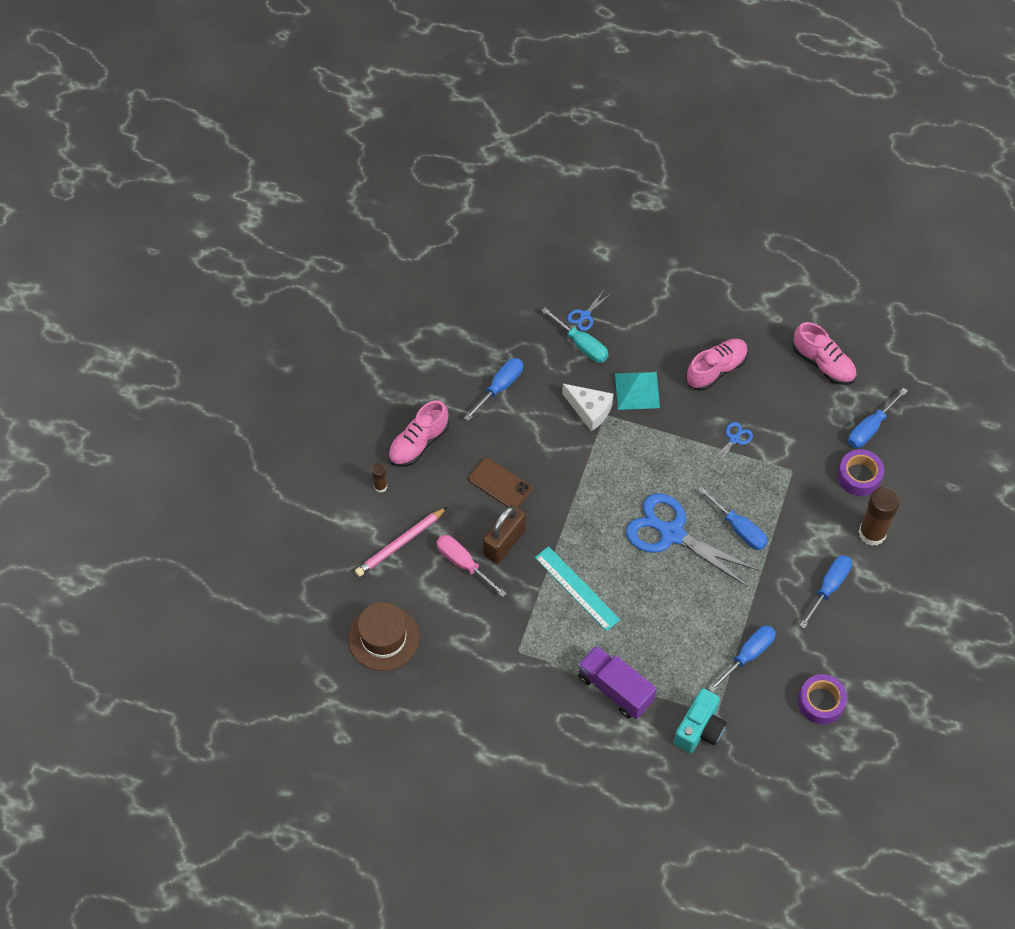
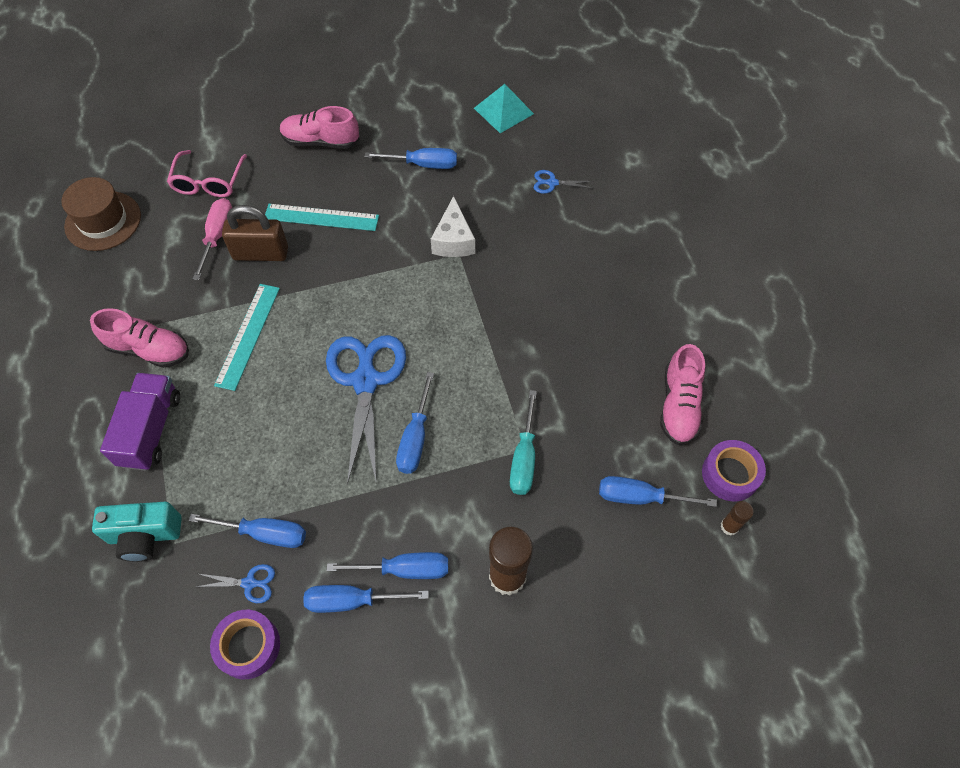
camera: 55 degrees right, 0 degrees up
(380, 486) = (258, 140): brown glue stick -> brown glue stick (729, 526)
(400, 543) = (208, 182): pink pencil -> pink glasses
(500, 484) = (321, 217): brown phone -> turquoise ruler
(581, 344) = (519, 197): turquoise screwdriver -> turquoise screwdriver (524, 457)
(637, 390) = (506, 264): turquoise pyramid -> turquoise pyramid (503, 111)
(716, 369) = (586, 315): pink shoe -> pink shoe (149, 349)
(734, 439) = (519, 375): blue scissors -> blue scissors (250, 583)
(830, 628) = (352, 601): none -> blue screwdriver
(859, 476) = (570, 520): purple tape -> purple tape (730, 474)

